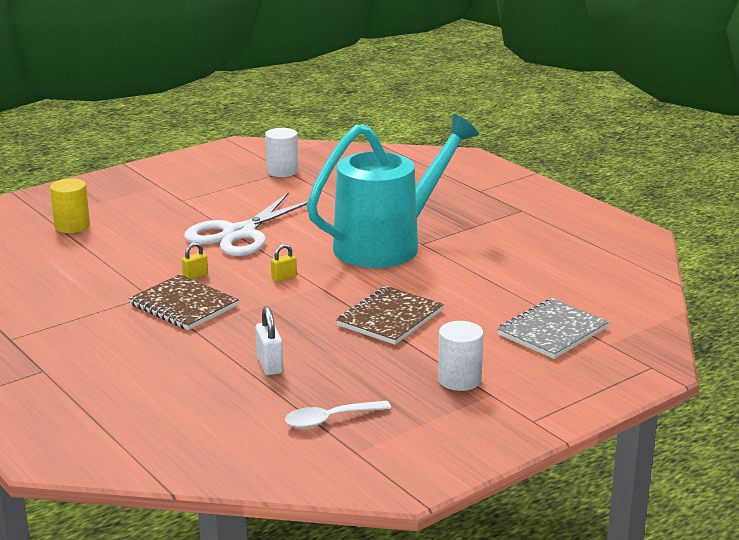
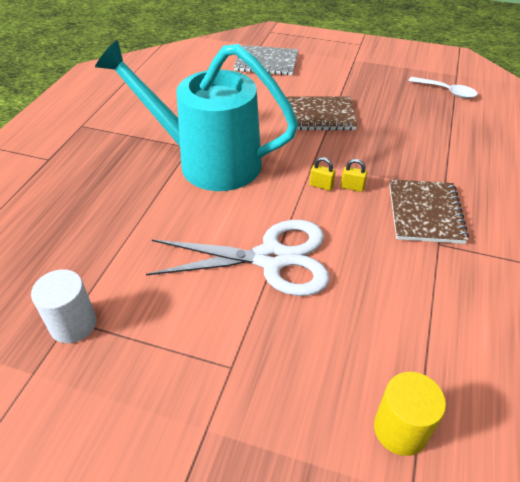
camera: 125 degrees left, 20 degrees up
(195, 276) = (377, 236): yellow padlock -> yellow padlock (352, 187)
(270, 365) = (433, 133): white padlock -> none
(459, 380) = (354, 71): white cylinder -> none

